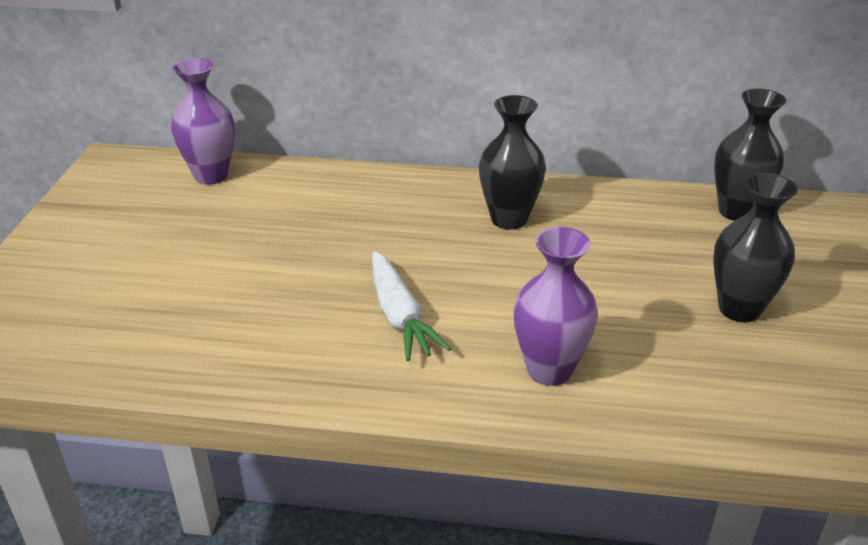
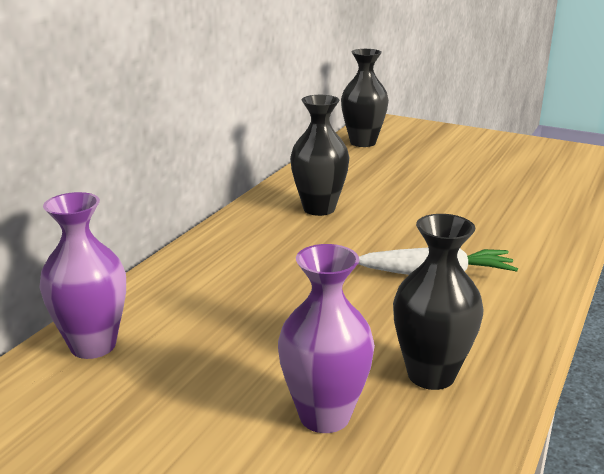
camera: 70 degrees left, 10 degrees down
(549, 370) = (522, 232): purple vase -> purple vase (324, 416)
(739, 309) = (472, 166): black vase -> black vase (431, 375)

